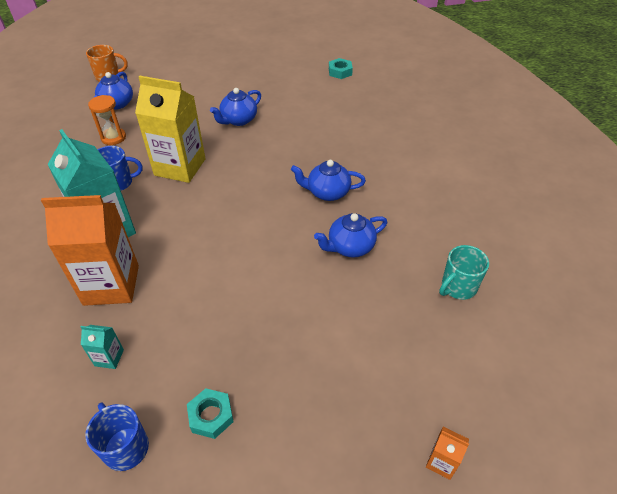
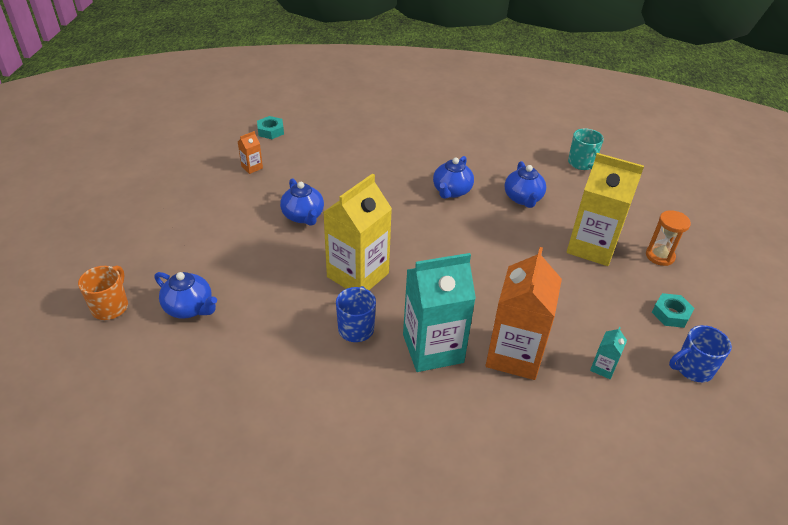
camera: 70 degrees left, 5 degrees down
(113, 138) = (263, 321): orange hourglass -> orange hourglass (660, 256)
(297, 321) = (592, 247): none -> yellow carton
(441, 462) = (716, 218): orange carton -> orange carton (252, 167)

